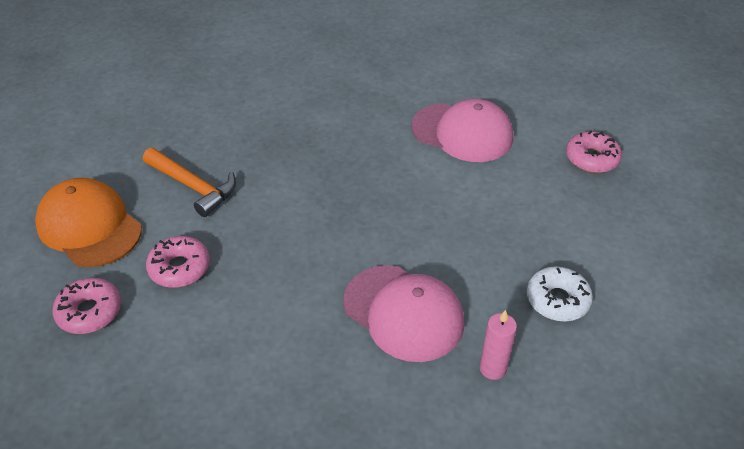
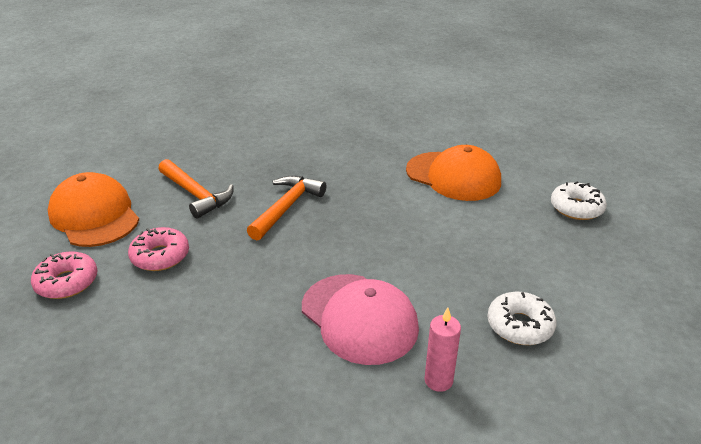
camera: 10 degrees right, 10 degrees down
(297, 192) = (287, 207): none -> orange hammer
(462, 133) = (453, 176): pink cap -> orange cap
(591, 159) = (576, 208): pink donut -> white donut

